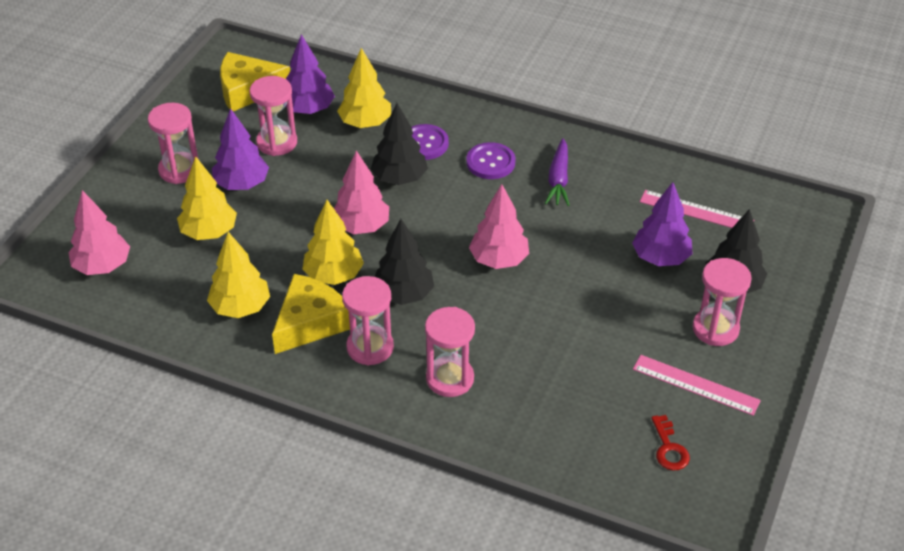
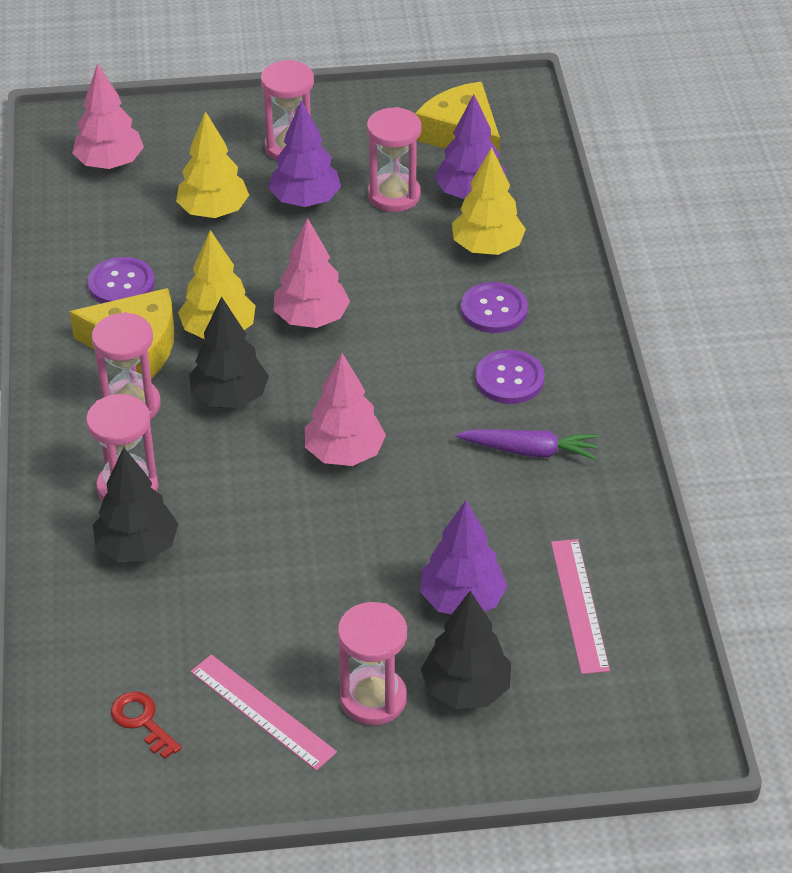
camera: 60 degrees right, 0 degrees up
(240, 307) = (121, 284): yellow tree -> purple button
(399, 178) = (415, 315): black tree -> black tree (137, 547)
(558, 179) = (530, 451): purple carrot -> purple carrot turned 150 degrees counterclockwise
(669, 448) = (142, 721): red key -> red key turned 90 degrees clockwise
(695, 385) = (262, 711): pink ruler -> pink ruler turned 45 degrees counterclockwise

